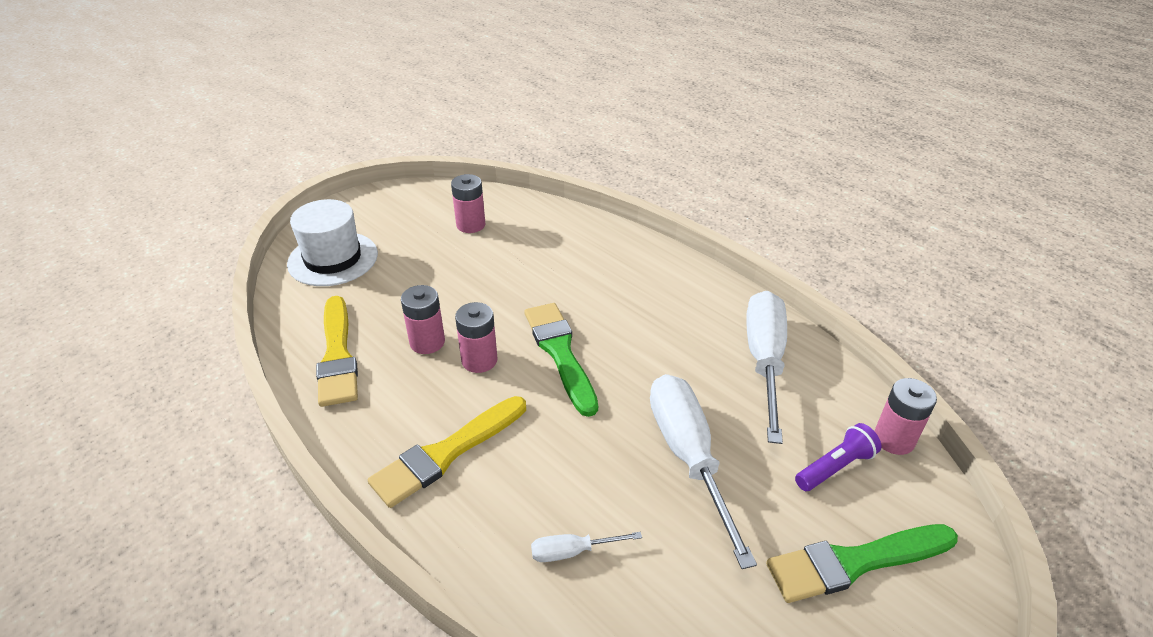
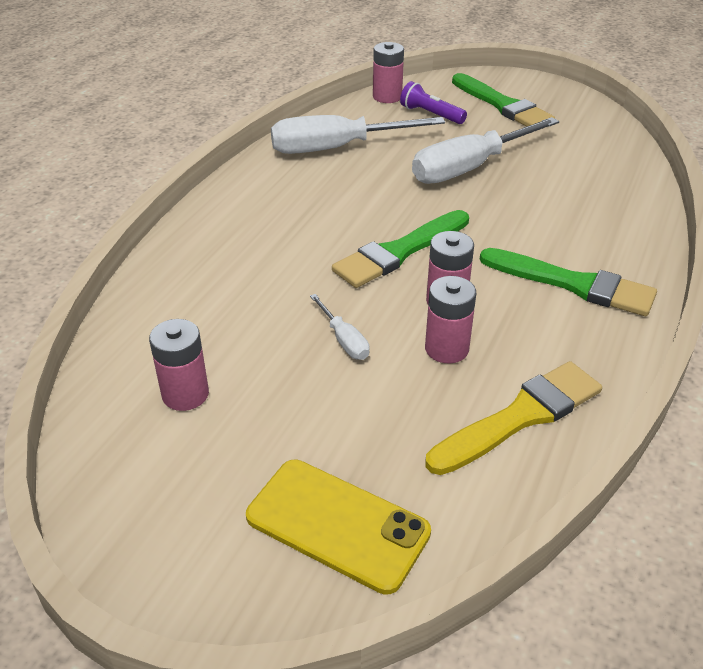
camera: 110 degrees left, 0 degrees up
(333, 259) = (337, 524): white hat -> yellow phone
(446, 453) = (573, 284): yellow brush -> green brush
(572, 551) = (597, 200): white screwdriver -> white screwdriver (344, 340)

